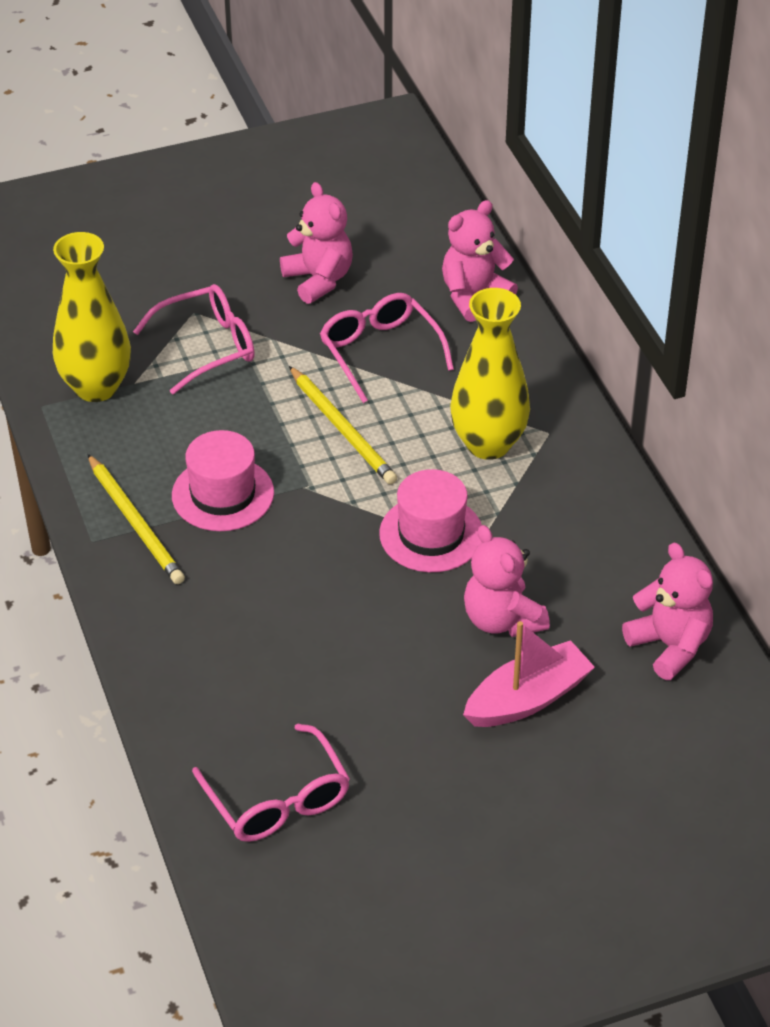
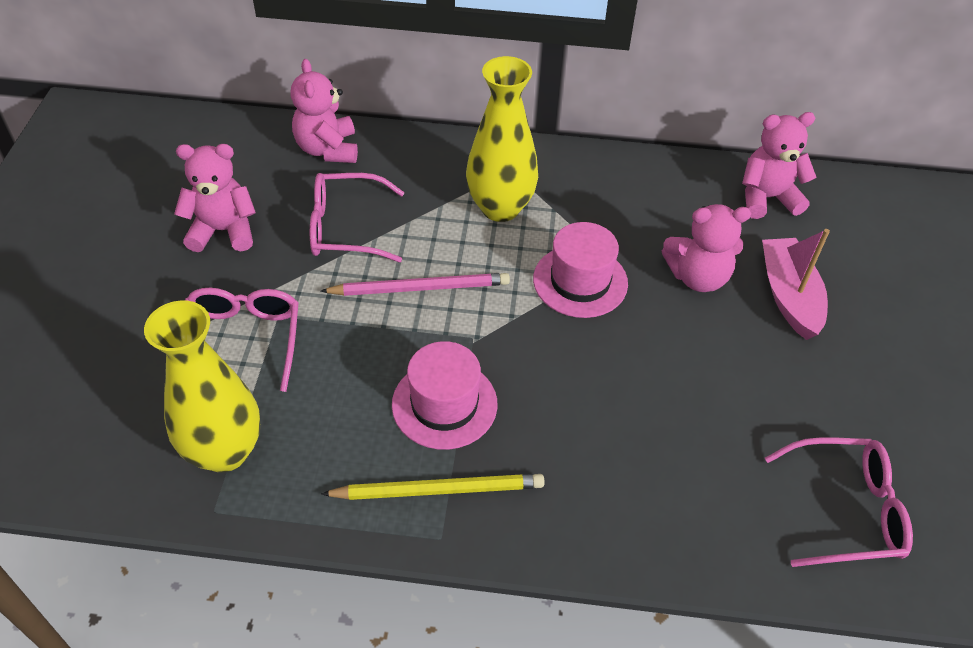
camera: 65 degrees left, 5 degrees up
(342, 429) = (420, 288): yellow pencil -> pink pencil

